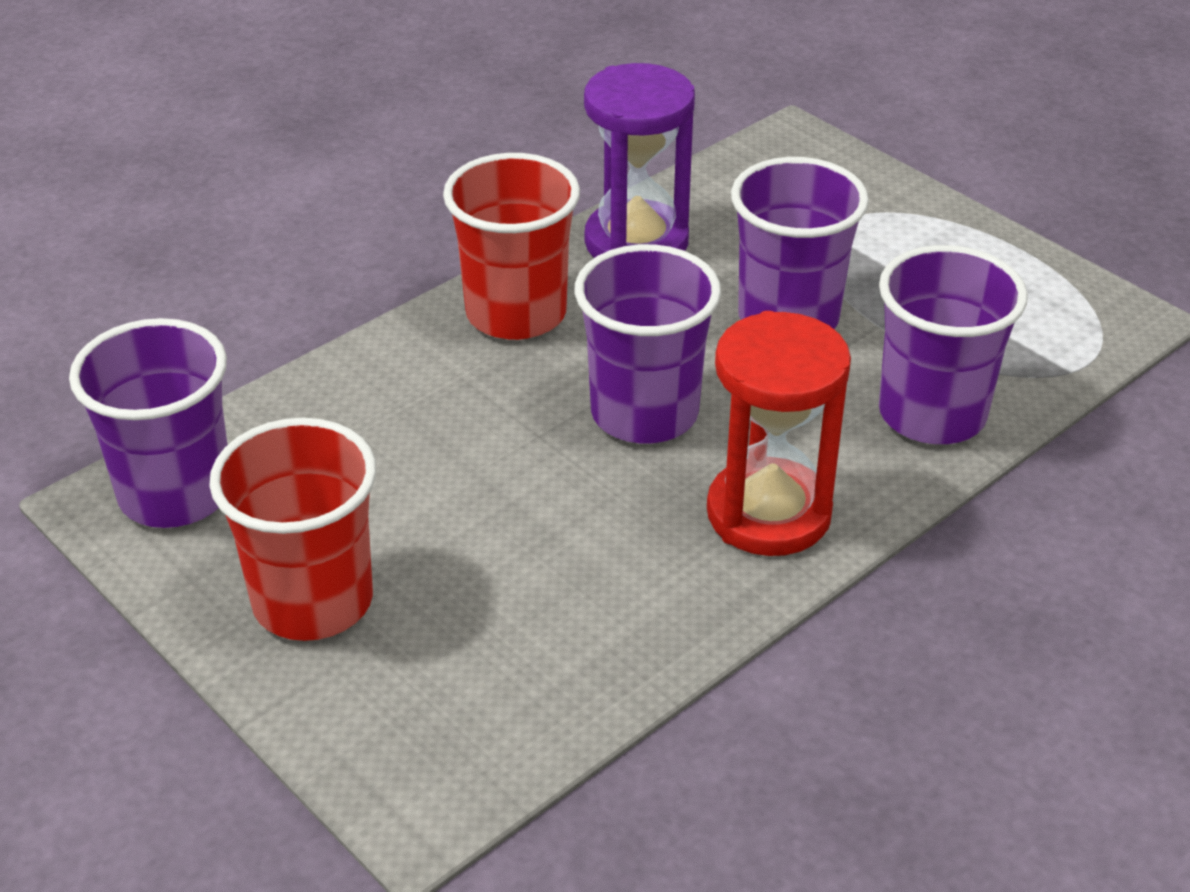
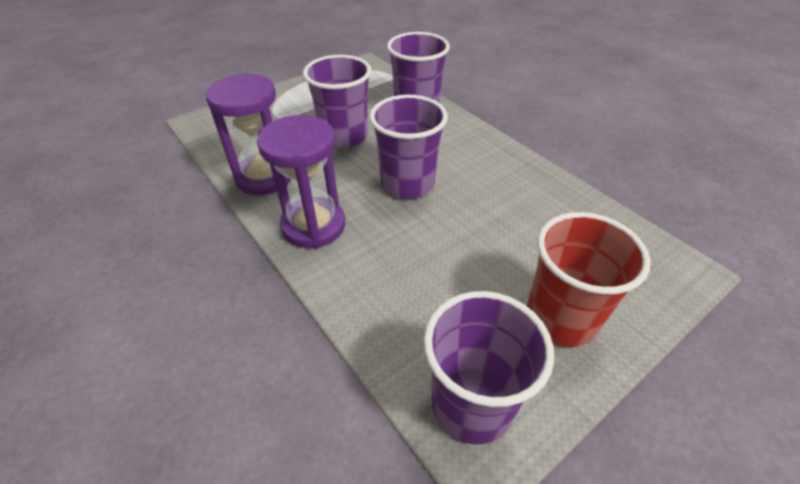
camera: 85 degrees left, 5 degrees up
(516, 313) = (313, 225): red cup -> purple hourglass
(768, 513) = (477, 153): red hourglass -> none

